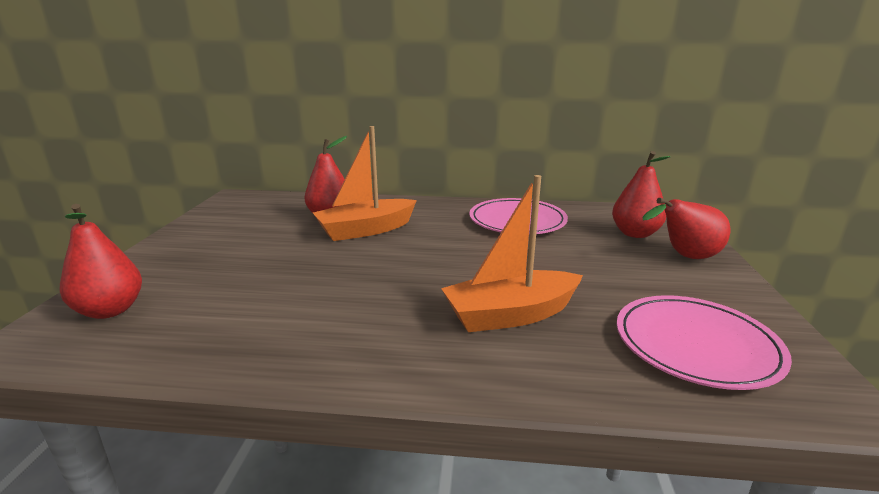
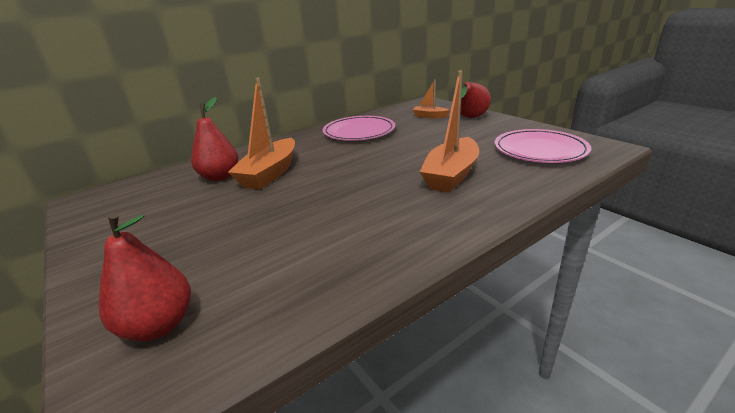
camera: 40 degrees left, 5 degrees up
(635, 233) = (429, 116): red pear -> orange boat

